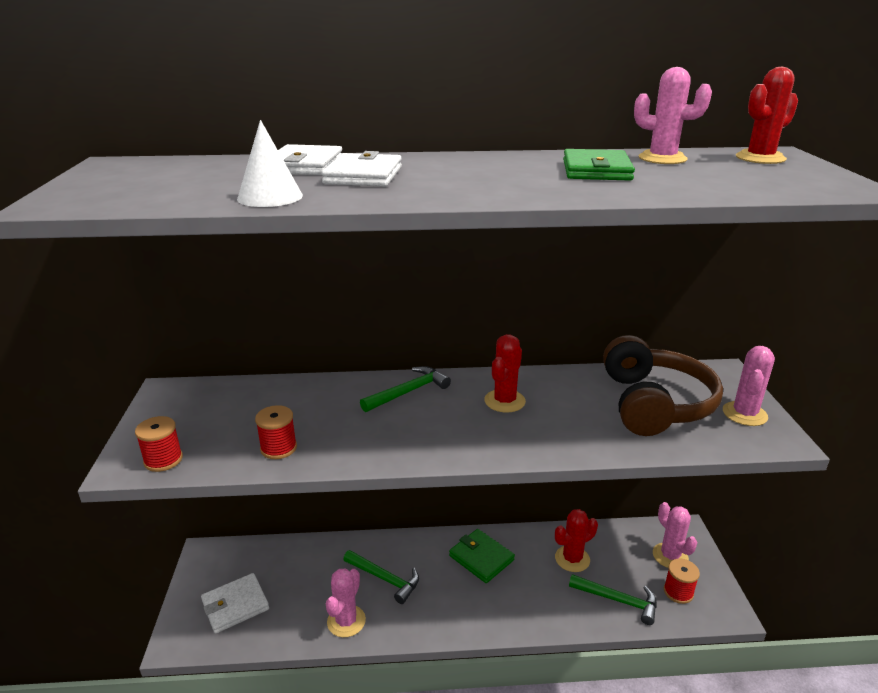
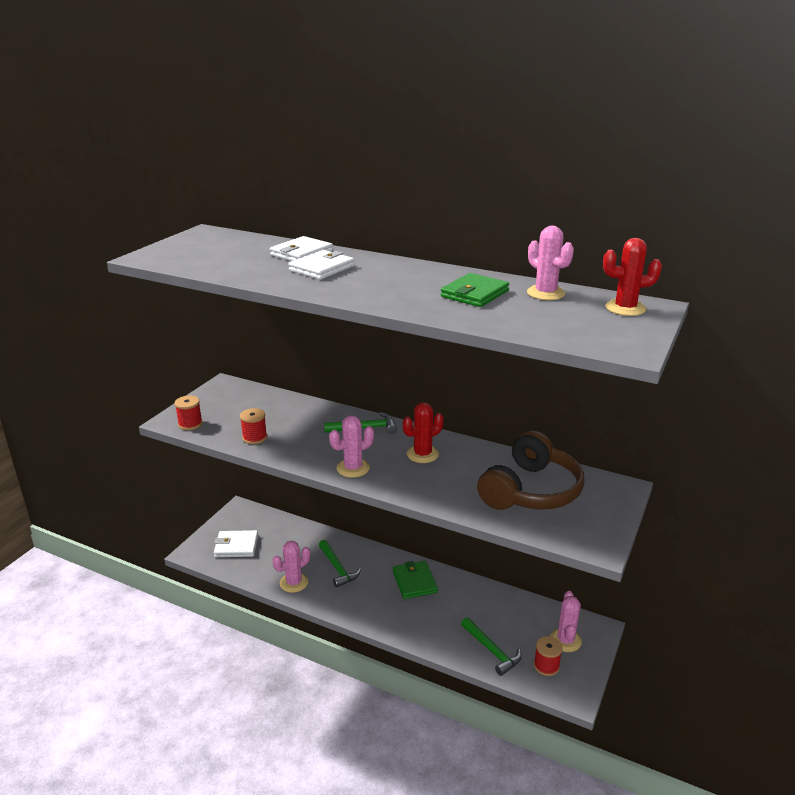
camera: 30 degrees right, 0 degrees up
(270, 197) = (248, 274): white cone -> none
(572, 559) = (482, 610): red cactus -> none
(744, 414) = (595, 521): pink cactus -> pink cactus (353, 468)

